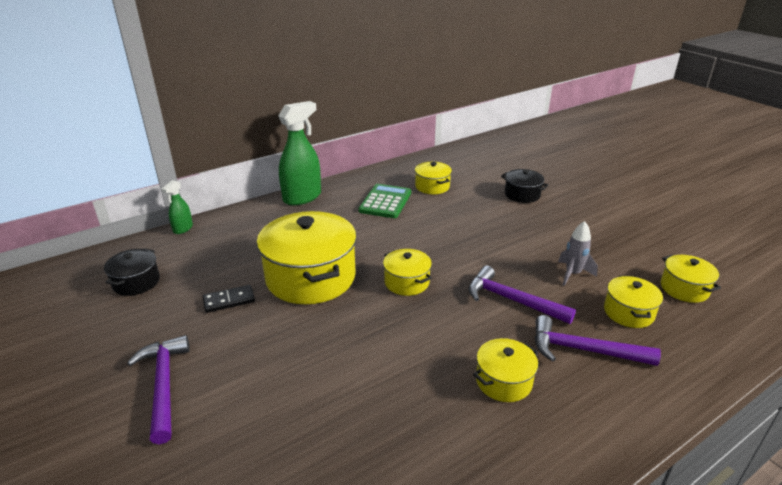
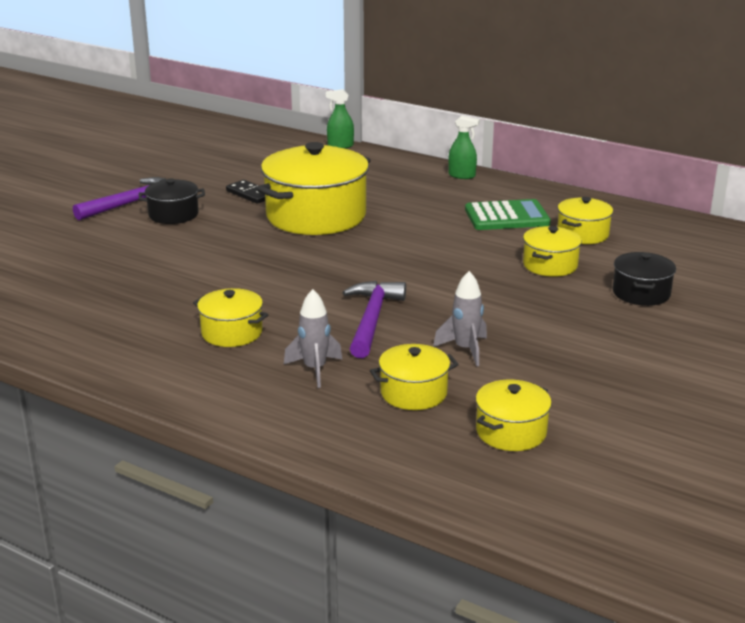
camera: 65 degrees right, 5 degrees down
(136, 282) = (244, 155): black pot -> black pot (173, 215)
(302, 197) = (462, 176): green spray bottle -> green spray bottle, size x0.50
(406, 282) = (351, 260): yellow pot -> yellow pot (550, 265)
(583, 350) = (314, 370): purple hammer -> grey rocket

